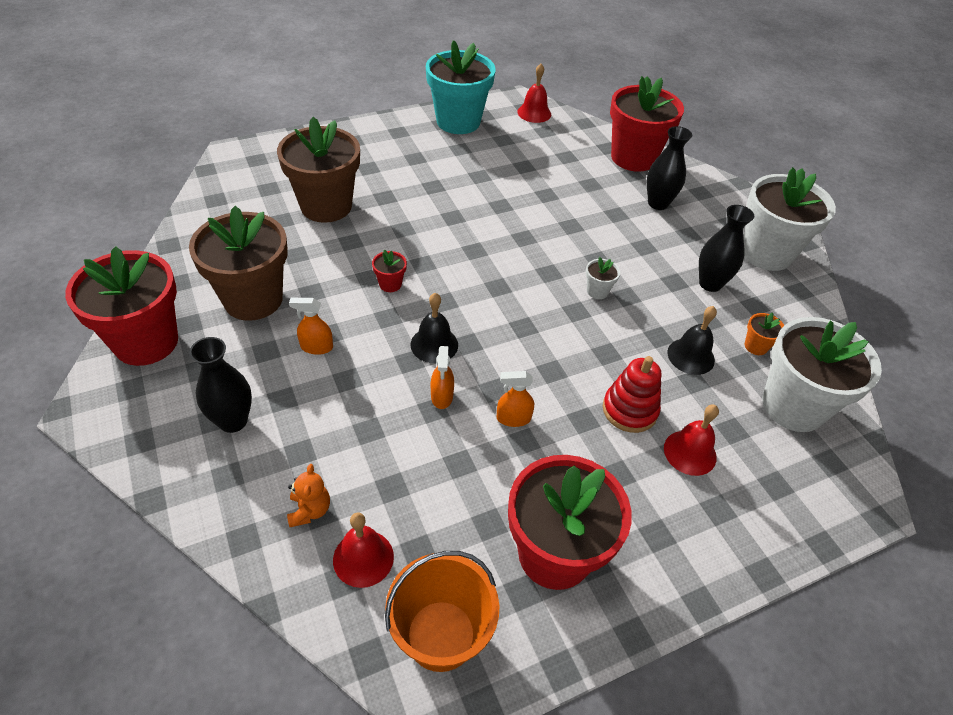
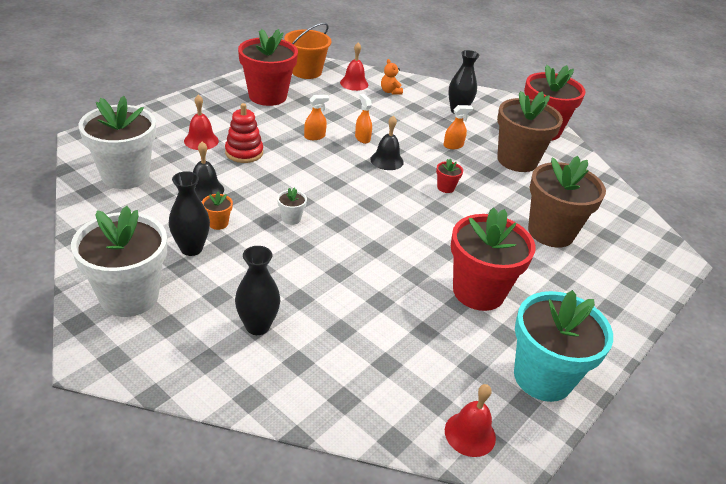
camera: 155 degrees right, 10 degrees down
(633, 158) = (305, 391): red flower pot -> red flower pot (478, 292)
(756, 346) = (150, 207): orange flower pot -> orange flower pot (218, 223)

